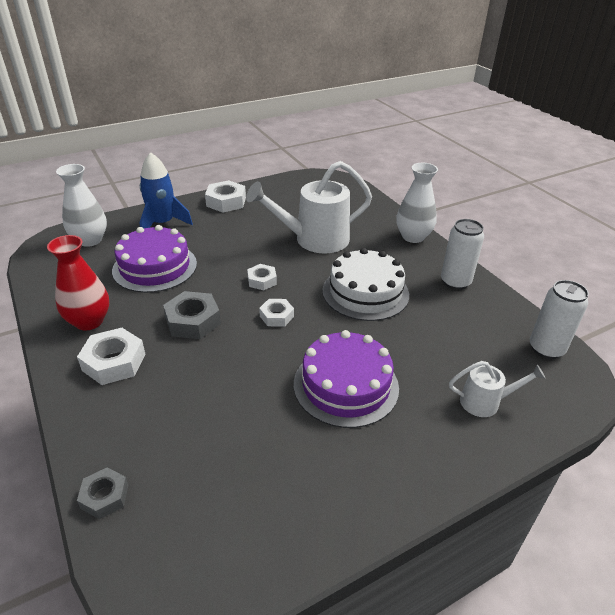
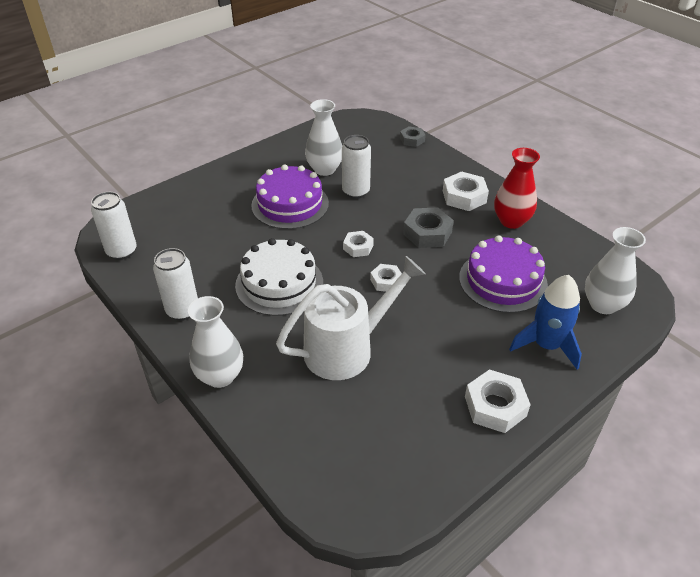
camera: 170 degrees right, 5 degrees up
(251, 392) = (356, 192): none -> white can
(283, 445) = (324, 169): none -> white vase
(486, 402) = (189, 207): white watering can -> none

